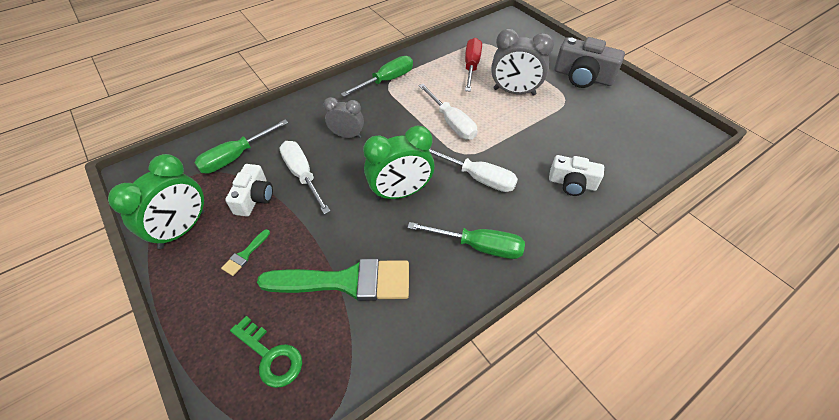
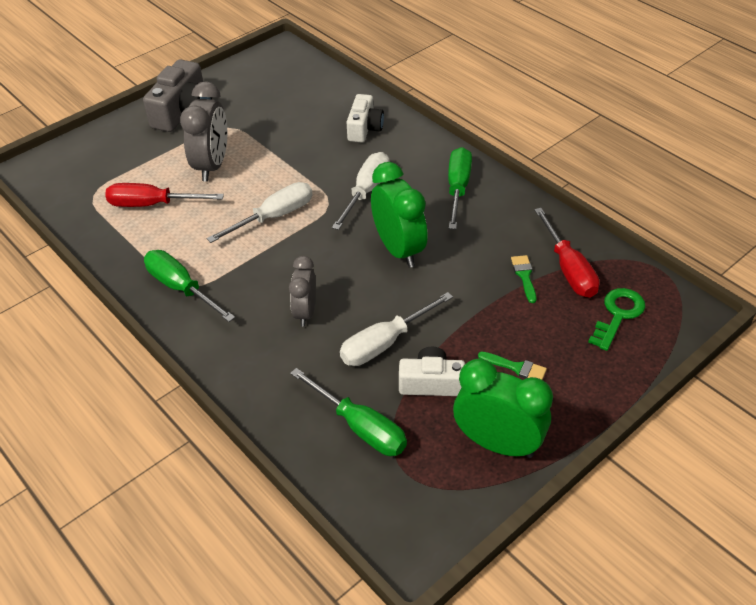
camera: 95 degrees left, 5 degrees down
(345, 324) = (568, 269): none -> red screwdriver
(346, 282) = (524, 276): green brush -> green brush, size x0.40

